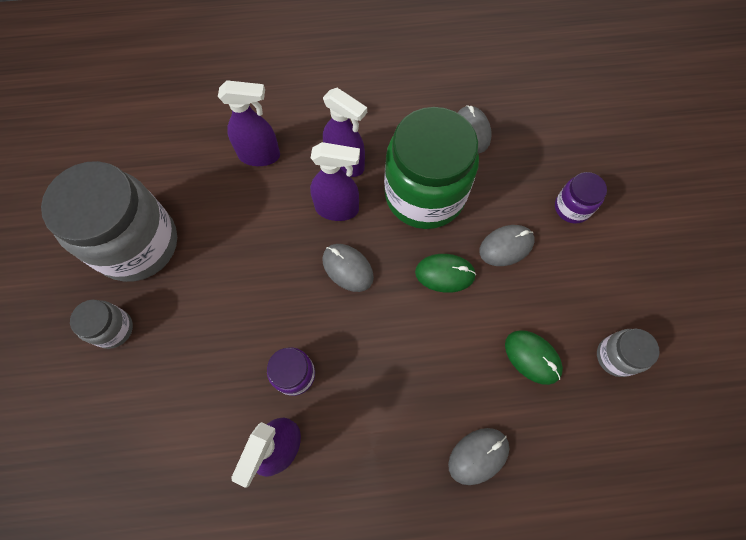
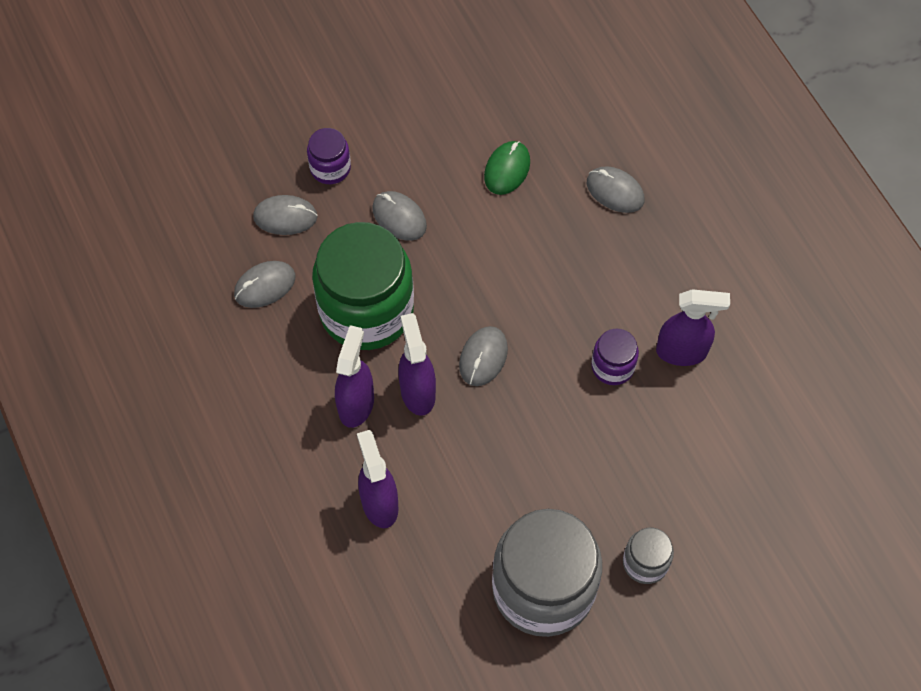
camera: 110 degrees left, 5 degrees down
(445, 274) = (452, 265): green mouse -> none
(531, 161) = (285, 217): none -> grey mouse
(616, 356) = (477, 104): grey jar -> none

